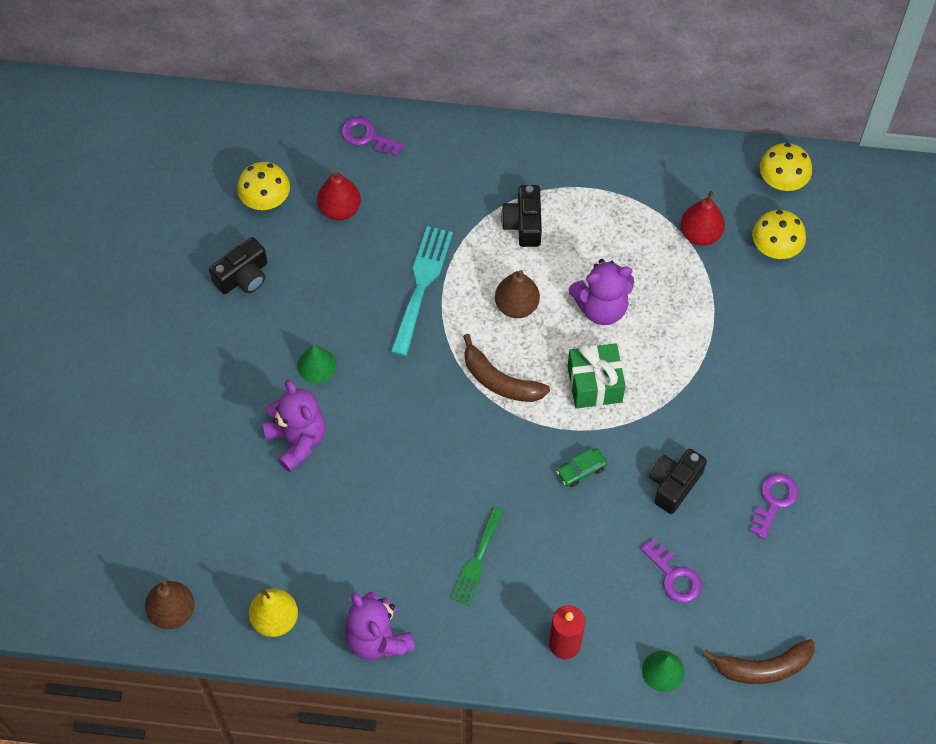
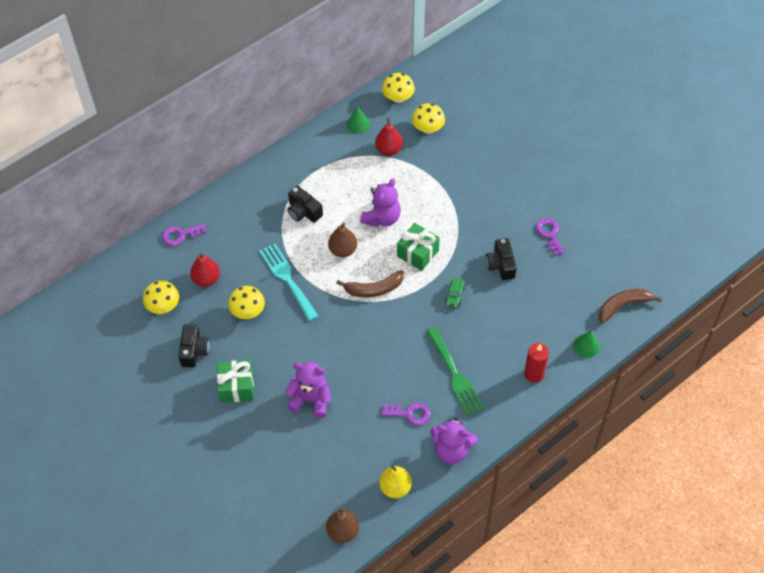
camera: 45 degrees left, 5 degrees down
(241, 355) = (237, 387): none -> green gift
(316, 365) = (279, 358): green cone -> green cone (358, 124)
(342, 283) = (248, 311): none -> yellow mushroom
(477, 560) = (455, 375): green fork -> green fork, size x1.50
(674, 576) = (545, 303): purple key -> purple key (410, 413)
(763, 667) = (623, 306): brown banana -> brown banana turned 150 degrees counterclockwise

